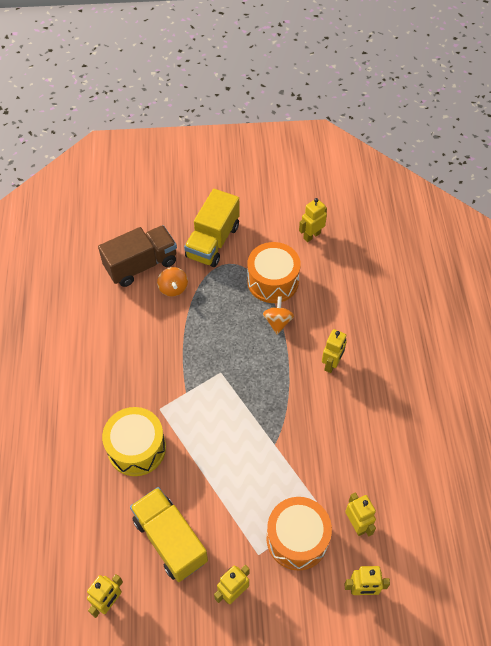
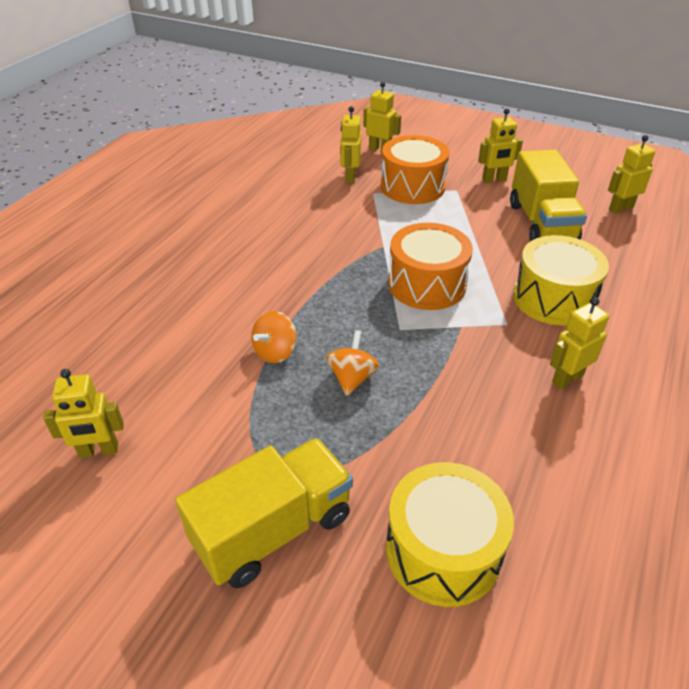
camera: 150 degrees left, 15 degrees down
(141, 265) = (443, 550): brown truck -> yellow drum
(173, 288) = (403, 473): orange spinning top -> orange spinning top (352, 378)
(273, 281) = (232, 408): orange drum -> orange drum (427, 284)
(331, 364) = (253, 283): yellow robot -> yellow robot (567, 378)

